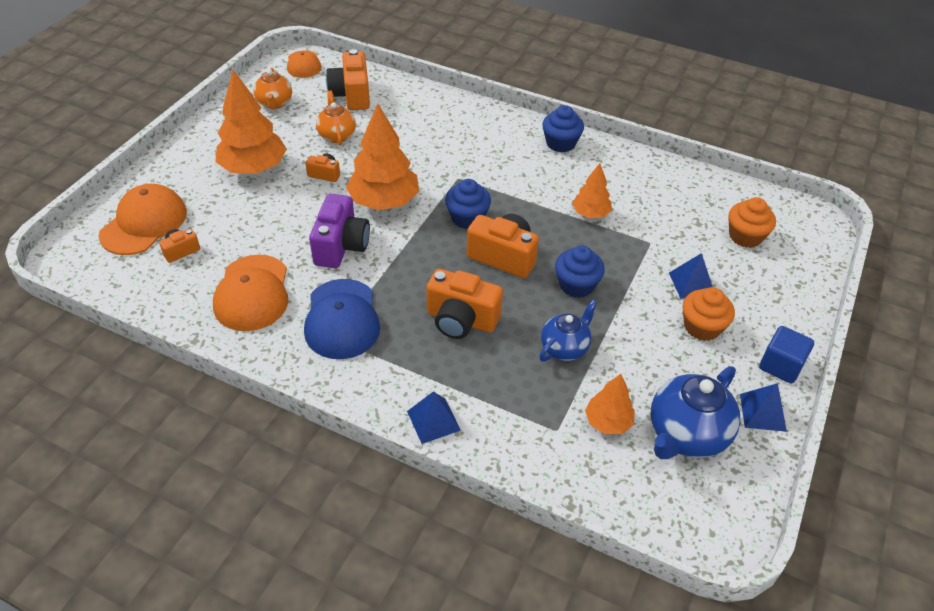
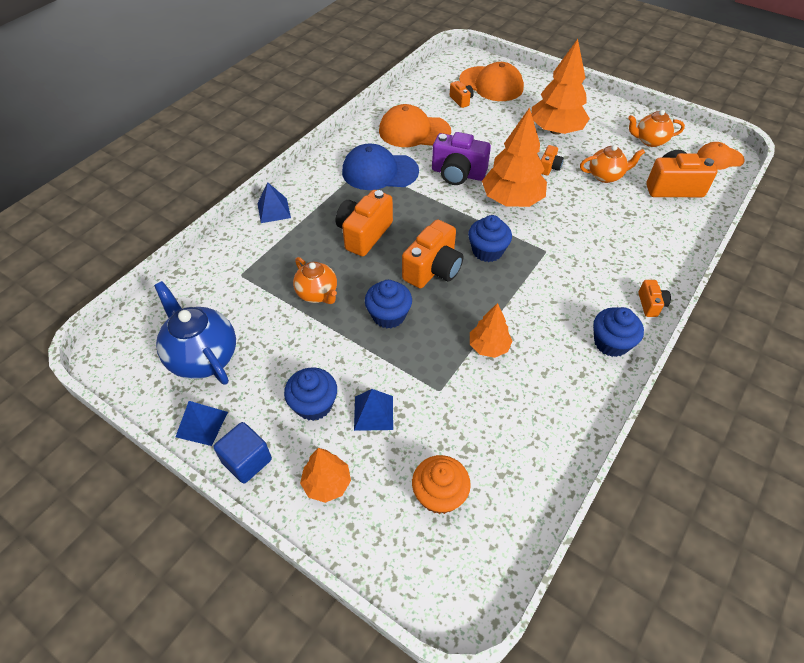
camera: 100 degrees right, 5 degrees up
(510, 120) = (650, 304): none -> orange camera
(565, 348) = (318, 294): blue teapot -> orange teapot
(607, 422) = (235, 307): orange tree -> orange tree (327, 483)
(702, 327) = (314, 404): orange cupcake -> blue cupcake

